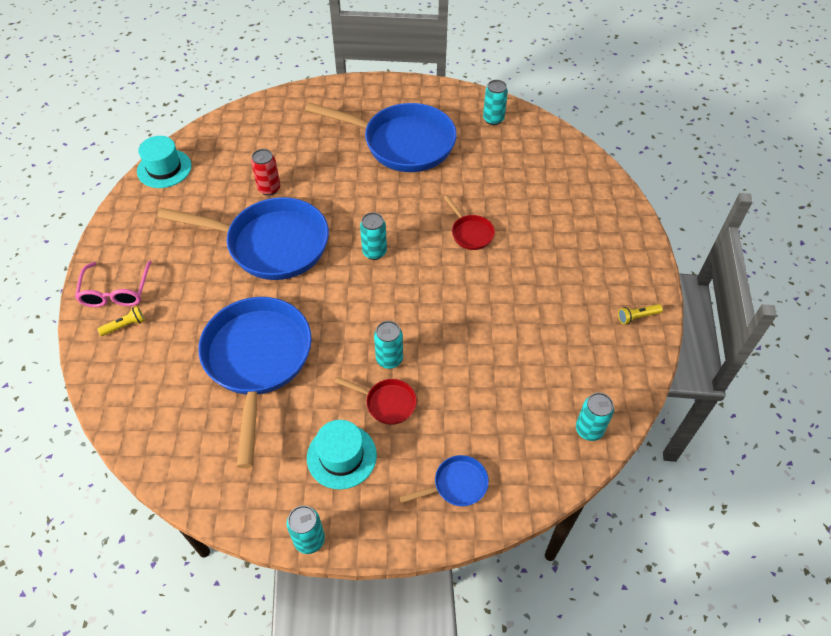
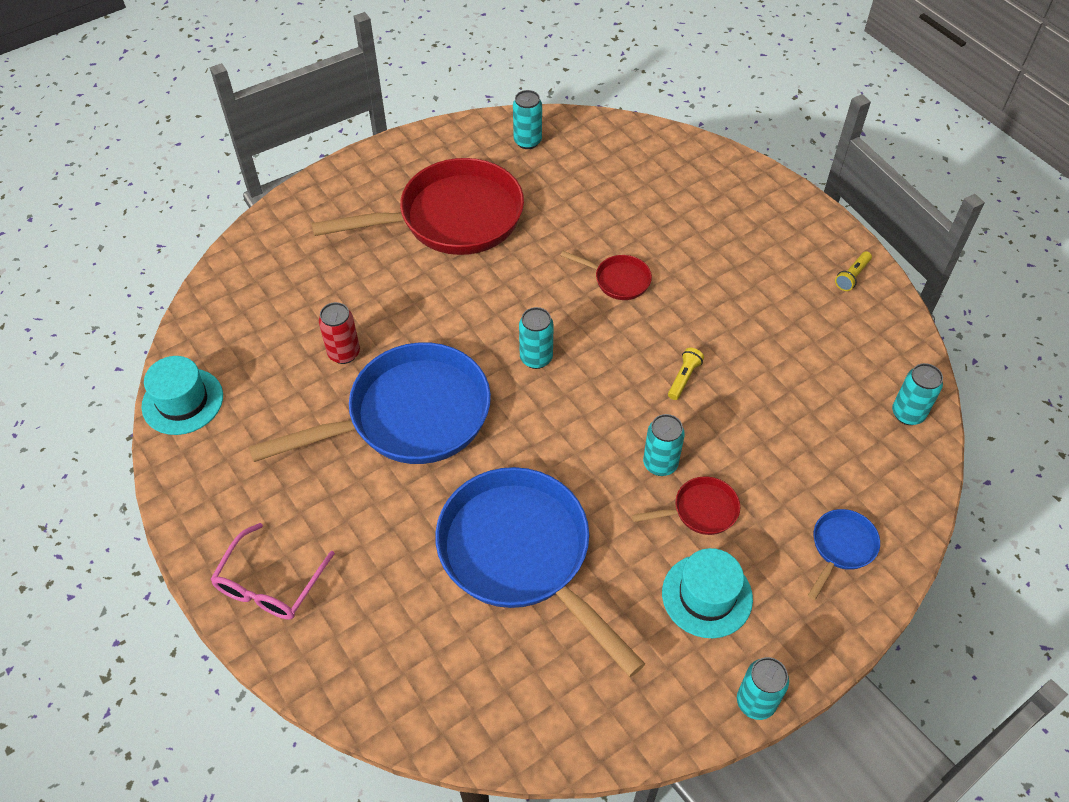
camera: 35 degrees left, 0 degrees up
(116, 292) = (270, 584): pink glasses -> pink glasses turned 60 degrees clockwise
(125, 326) = (322, 616): yellow flashlight -> yellow flashlight (684, 378)
(403, 143) = (452, 218): blue pan -> red pan

